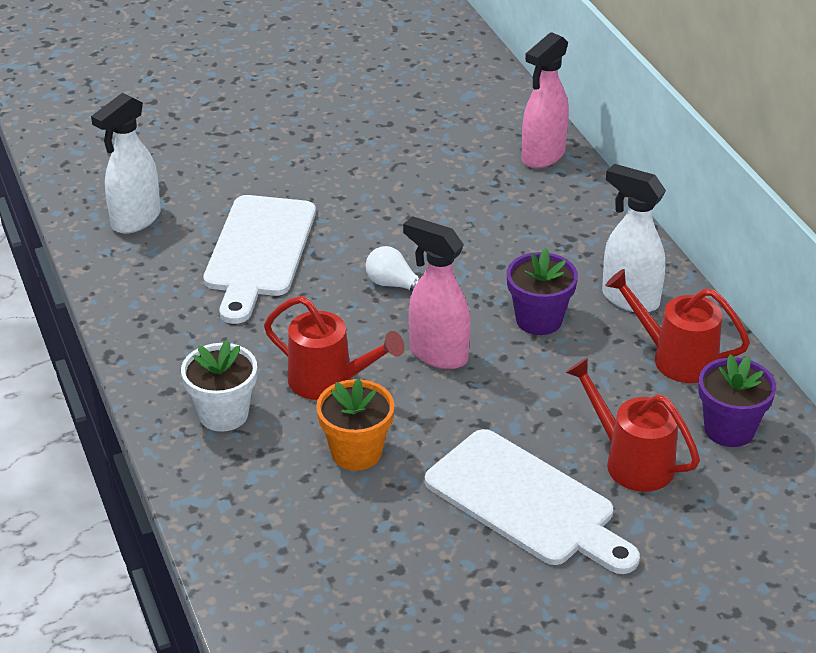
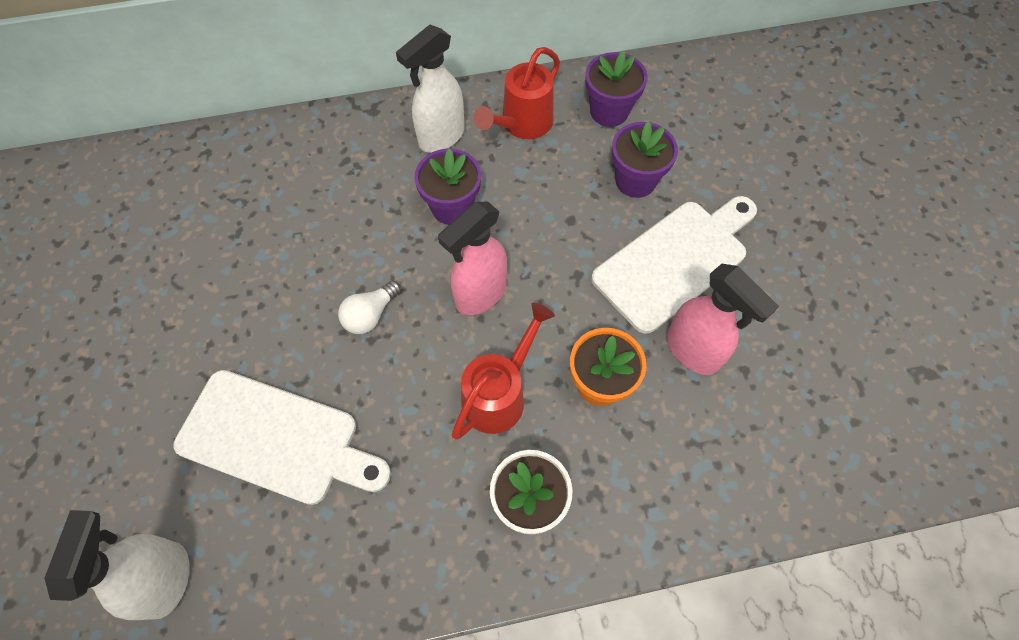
camera: 80 degrees left, 25 degrees up
(135, 220) = (167, 578): white spray bottle -> white spray bottle turned 135 degrees counterclockwise
(542, 156) = (215, 156): pink spray bottle -> pink spray bottle (693, 351)
(631, 460) = (635, 180): red watering can -> purple flower pot

